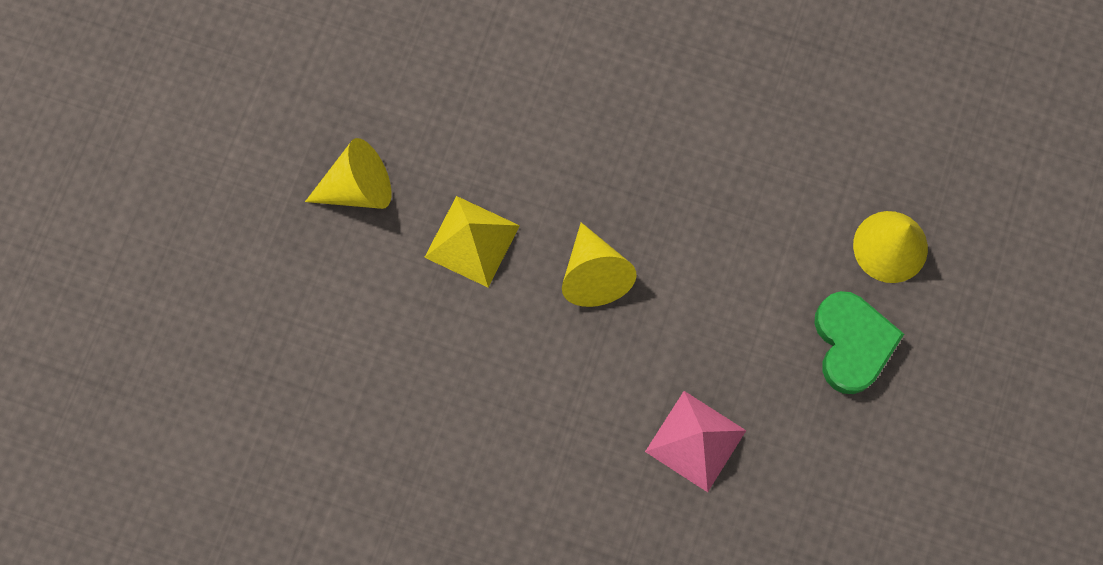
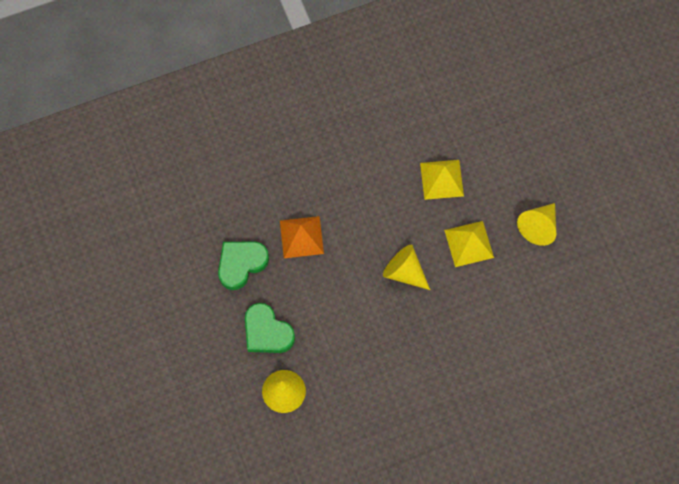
camera: 140 degrees right, 5 degrees down
(425, 361) = (442, 179): none -> yellow pyramid
(695, 441) = (301, 237): pink pyramid -> orange pyramid
(814, 471) = (241, 264): none -> green heart

